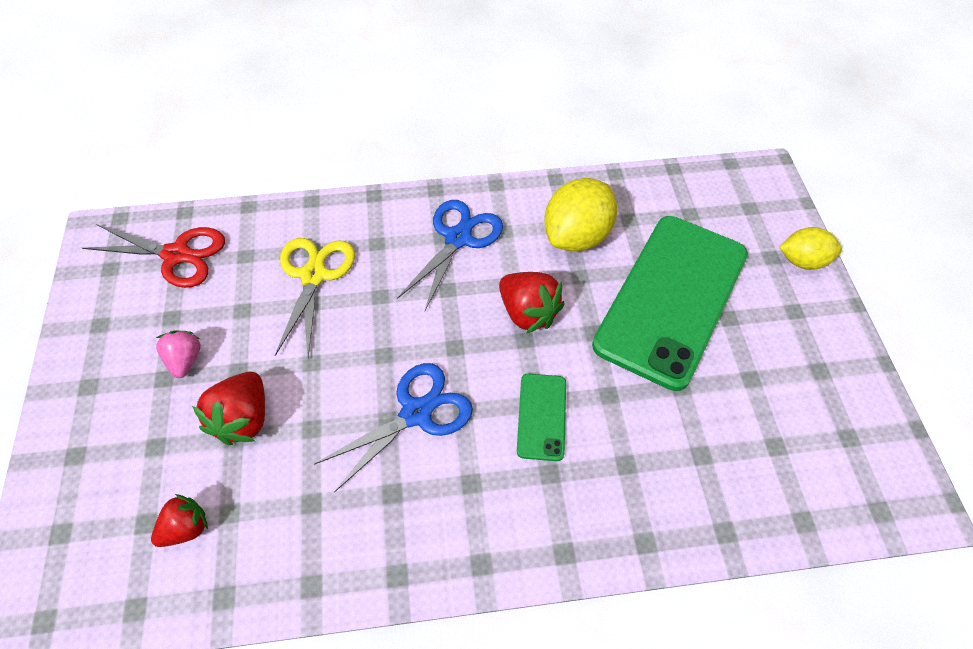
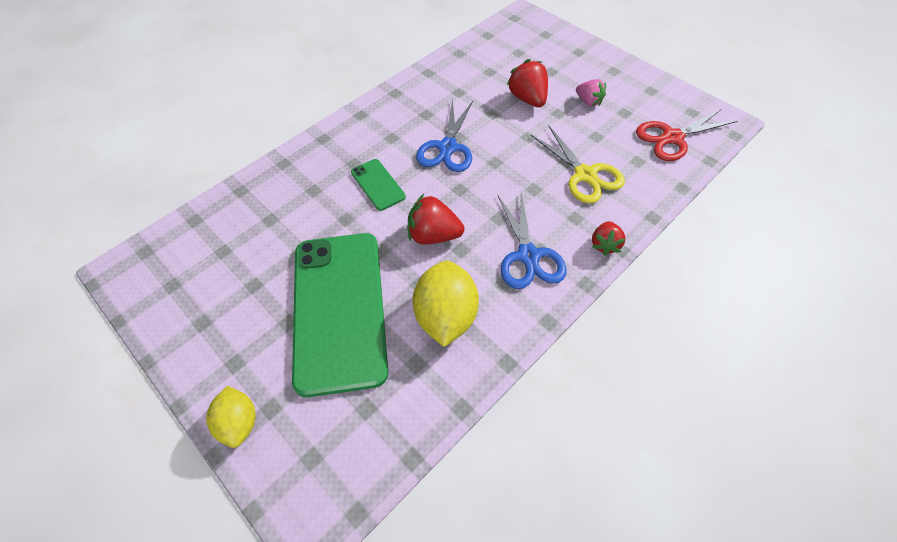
camera: 145 degrees right, 0 degrees up
(186, 528) = (500, 59): red strawberry -> red strawberry (604, 244)
(802, 261) = (239, 422): yellow lemon -> yellow lemon turned 75 degrees counterclockwise

